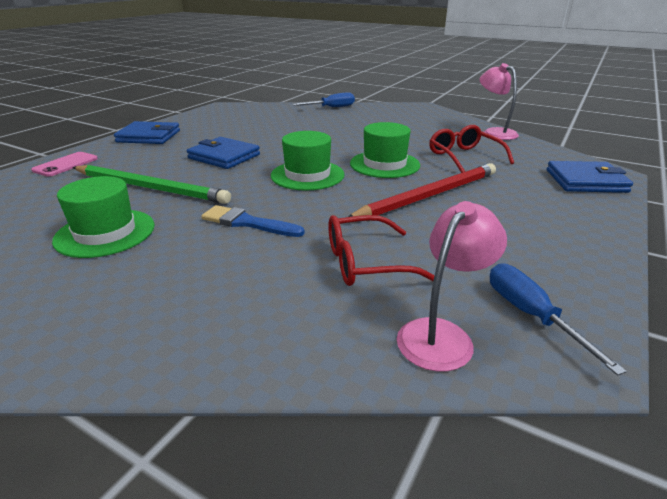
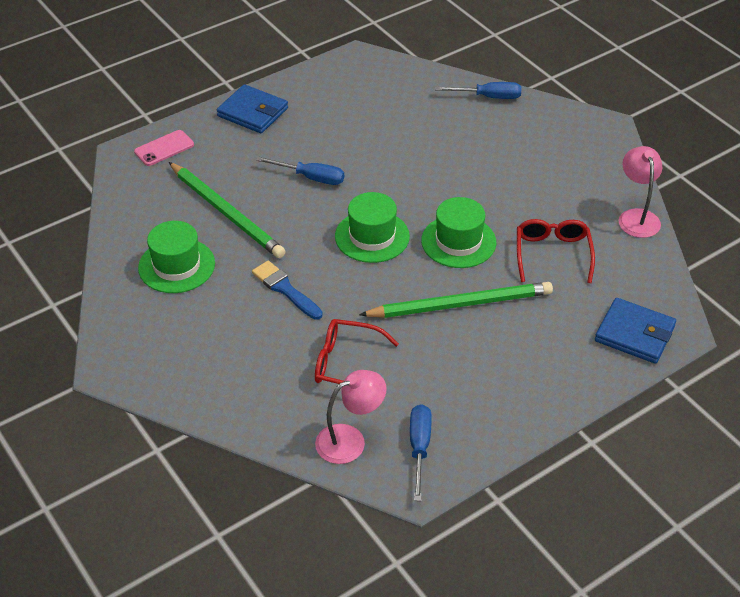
camera: 25 degrees right, 15 degrees up
(224, 156) = (311, 177): blue wallet -> blue screwdriver
(429, 195) = (460, 304): red pencil -> green pencil

